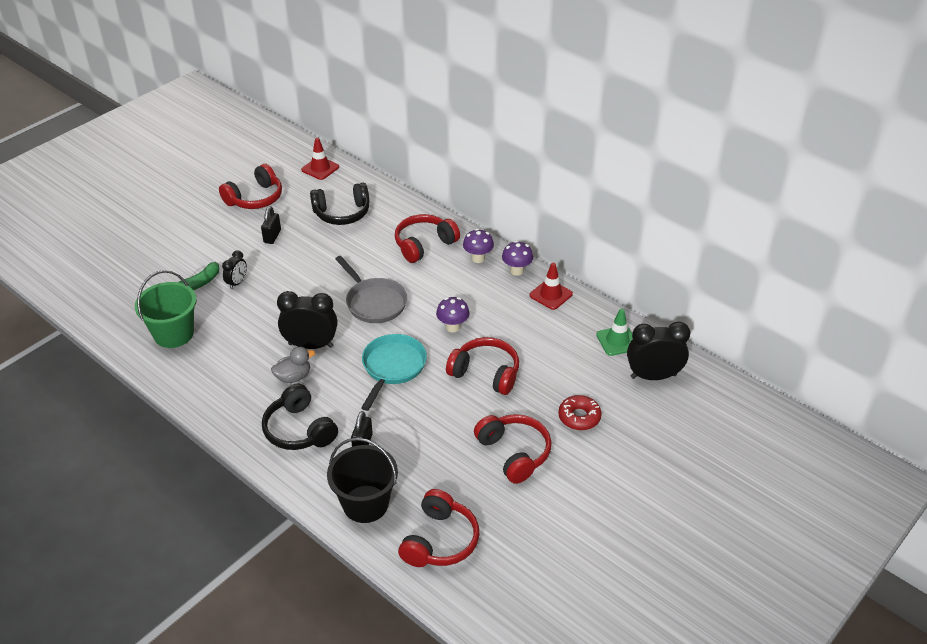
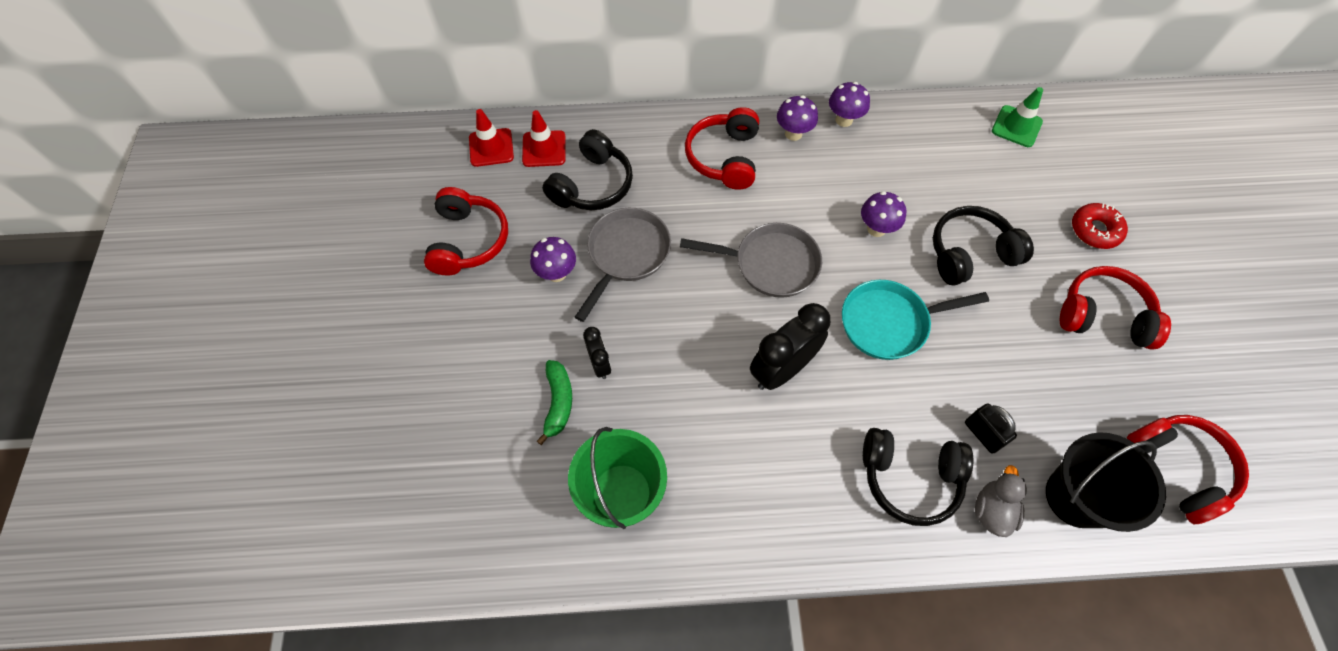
camera: 45 degrees left, 20 degrees up
(272, 236) = (556, 273): black padlock -> purple mushroom
(293, 377) = (818, 423): grey duck -> grey duck (992, 510)
(313, 251) = (626, 255): none -> grey pan
(392, 367) = (889, 322): turquoise pan -> turquoise pan turned 75 degrees counterclockwise
(486, 373) = (970, 253): red headphones -> black headphones
(551, 295) = (905, 122): red traffic cone -> red traffic cone (544, 149)
(653, 376) = (1086, 139): black clock -> none

